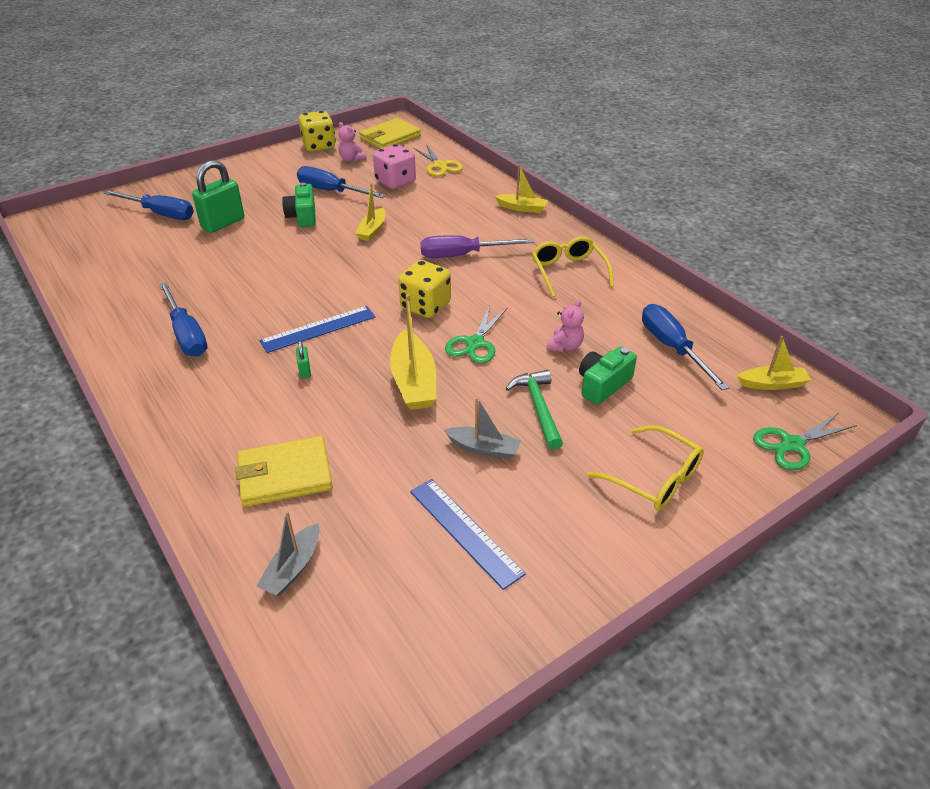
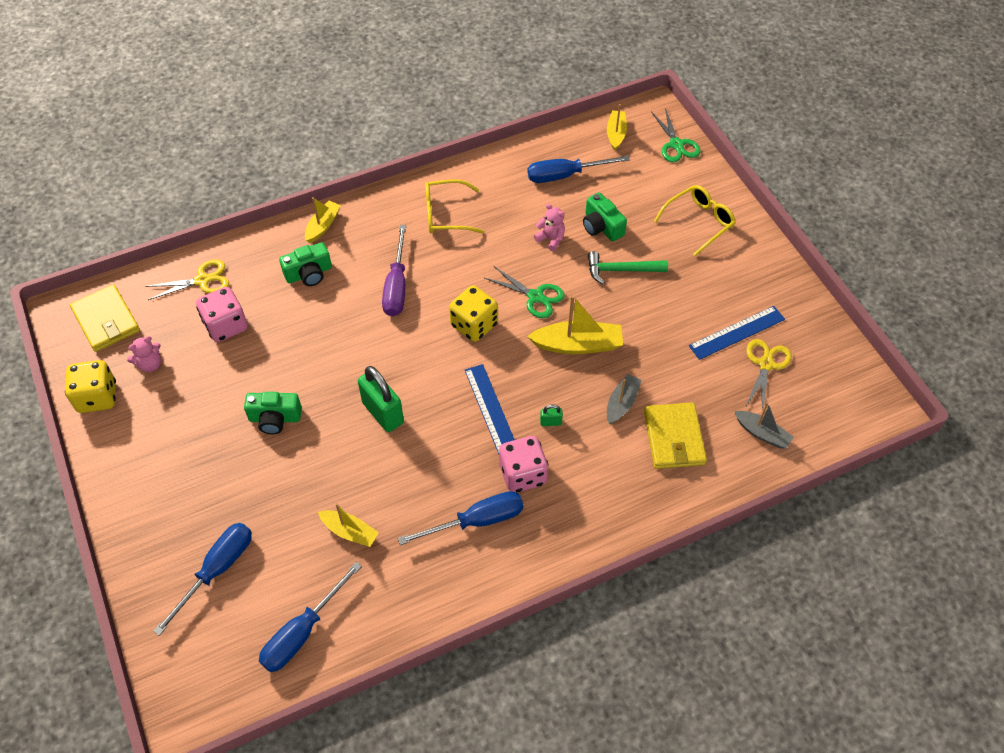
camera: 80 degrees left, 15 degrees up
(223, 223) = (264, 499): green padlock -> green padlock (383, 413)
(239, 358) = (522, 474): none -> pink dice
(331, 191) = (225, 389): blue screwdriver -> blue screwdriver (302, 632)
(372, 230) = (326, 355): yellow boat -> yellow boat (350, 531)
(414, 568) = (765, 364): none -> yellow scissors
(463, 209) = (309, 273): none -> green camera
(484, 449) = (660, 310): grey boat -> grey boat (622, 403)

